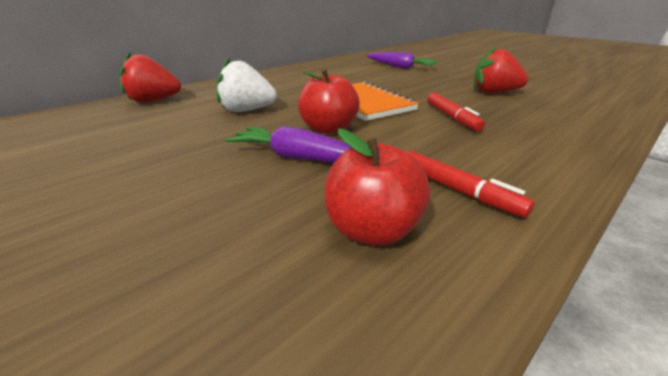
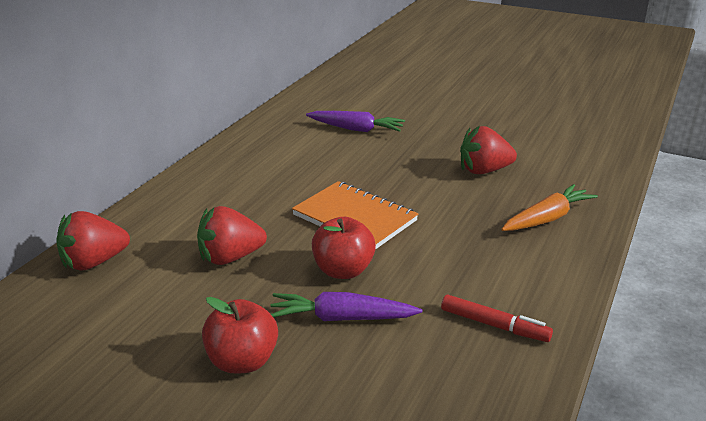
camera: 20 degrees left, 0 degrees up
(246, 110) = (230, 258): white strawberry -> red strawberry
(372, 230) = (448, 380): red apple -> red apple (242, 361)
(451, 117) = (455, 226): red marker -> none
(549, 123) = (547, 218): none -> orange carrot

